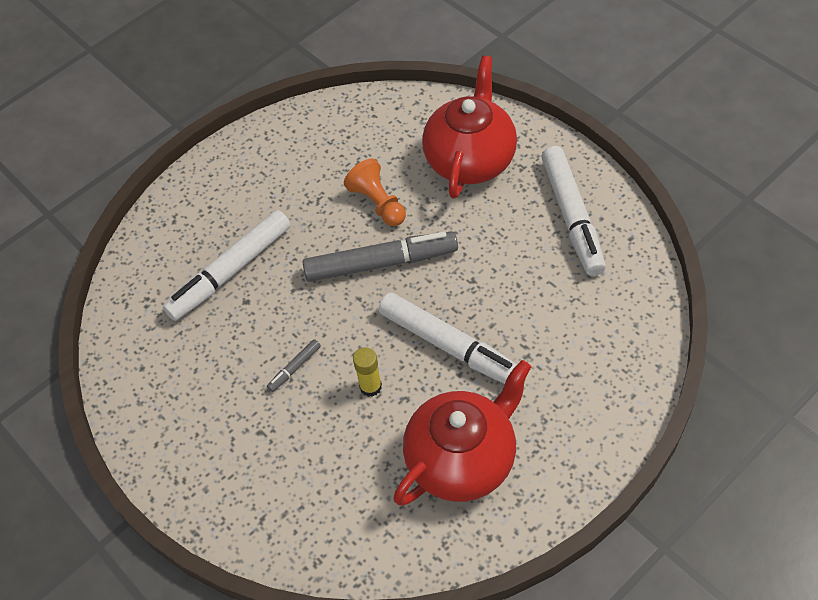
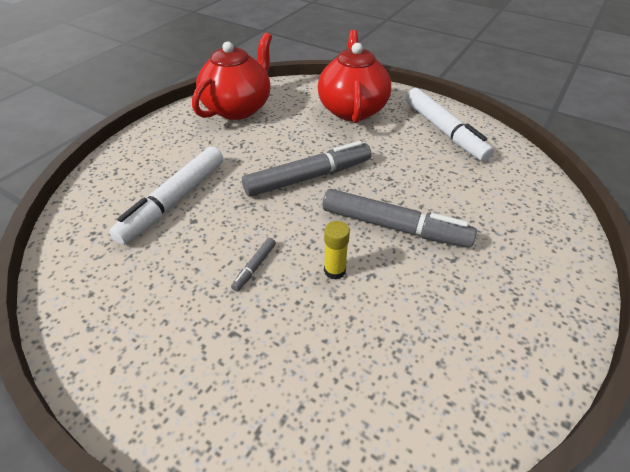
camera: 20 degrees left, 10 degrees down
(378, 203) = (291, 140): orange pawn -> none
(450, 346) = (394, 226): white marker -> grey marker
(462, 459) = (452, 319): red teapot -> red teapot (238, 108)

